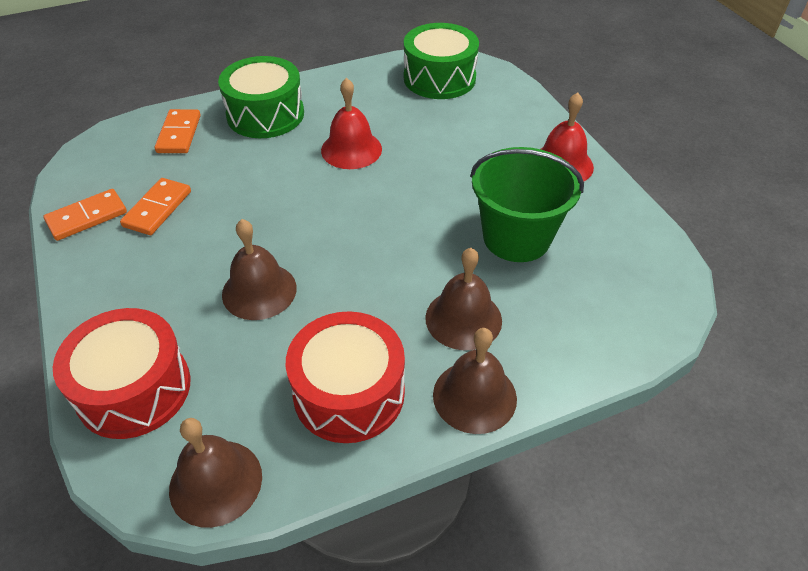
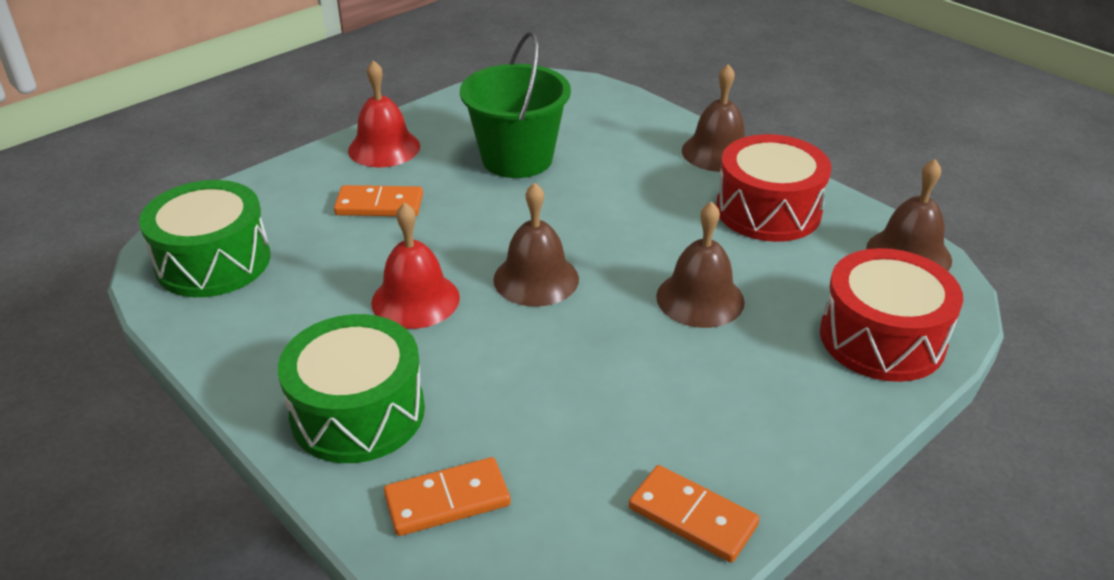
camera: 110 degrees left, 10 degrees down
(157, 209) = (630, 443): orange domino -> orange domino (379, 205)
(463, 319) = (642, 170): brown bell -> brown bell (536, 279)

